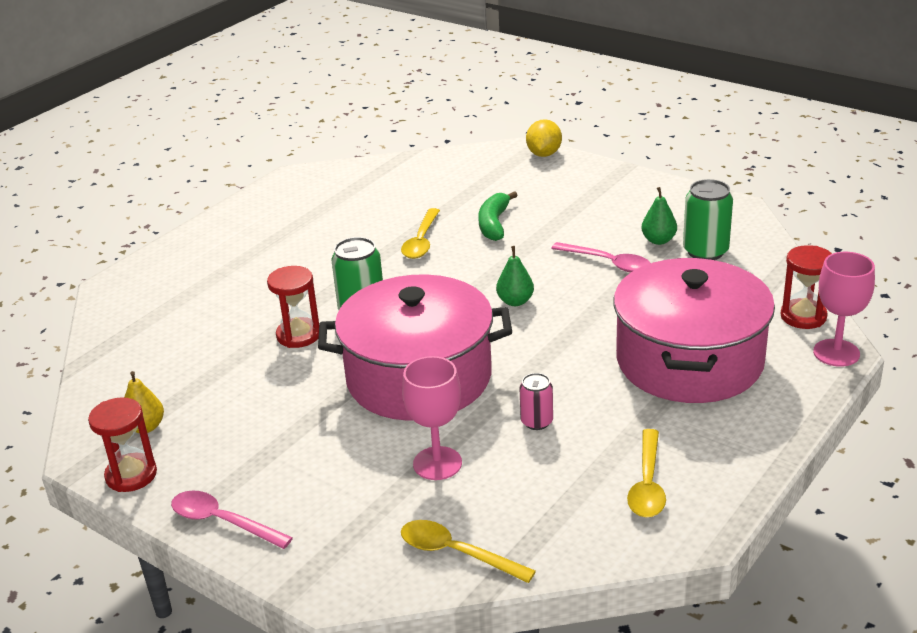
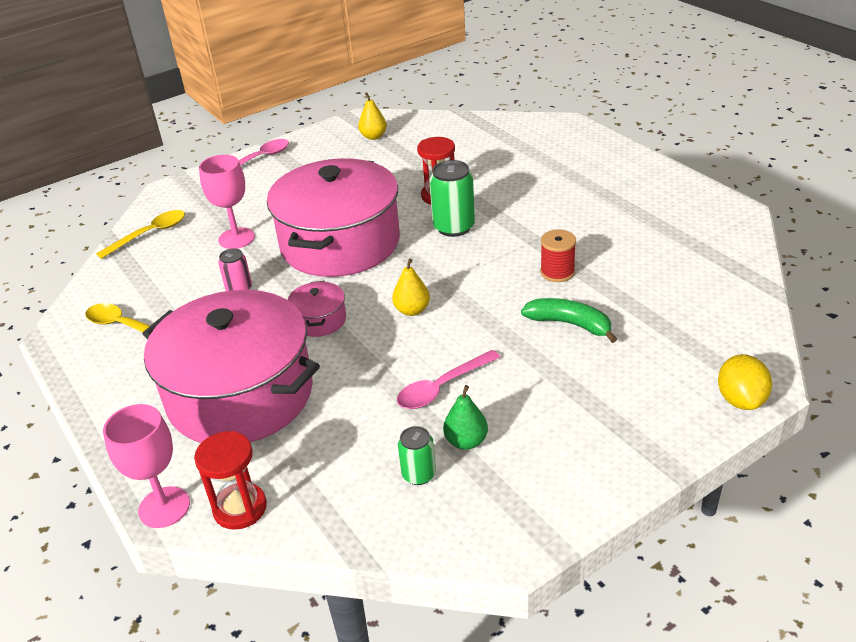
camera: 110 degrees right, 5 degrees up
(131, 475) = (329, 132): red hourglass -> none
(421, 241) = (557, 272): yellow spoon -> red spool
(515, 301) = (412, 310): green pear -> yellow pear
(544, 154) = (740, 400): yellow lemon -> yellow lemon turned 60 degrees clockwise
(559, 350) = (319, 320): none -> pink pot
(705, 251) = (419, 474): green can -> green can, size x0.60

